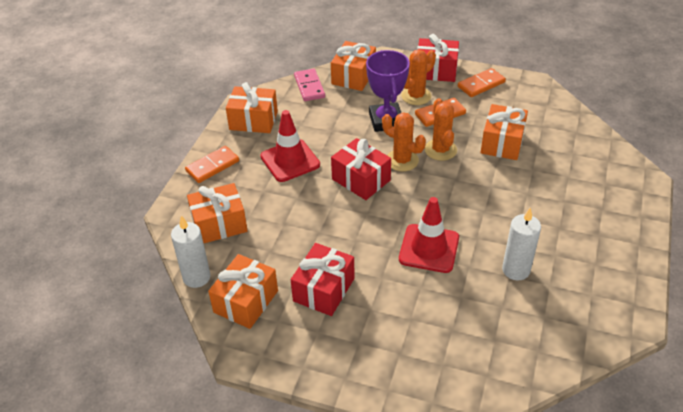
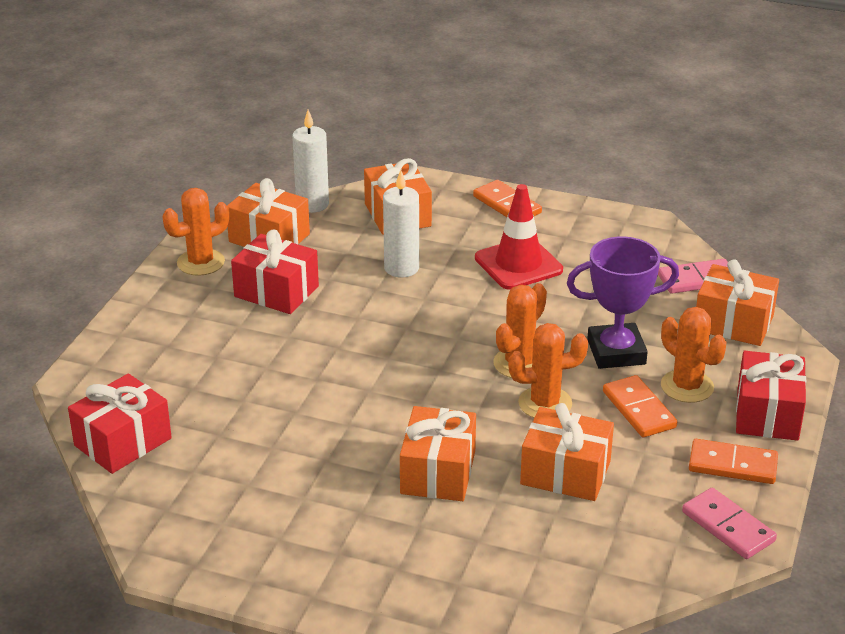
camera: 90 degrees right, 10 degrees down
(253, 120) = (607, 232): orange gift -> orange gift (438, 472)
(281, 345) = (201, 262): none -> orange cactus
(361, 180) = (476, 324): red gift -> red gift (123, 442)
(429, 248) = (333, 378): red traffic cone -> none
(481, 84) = (732, 465): orange domino -> orange domino turned 45 degrees counterclockwise
(516, 270) = (280, 454): white candle -> white candle (401, 268)
(529, 89) = (728, 527): none -> pink domino

